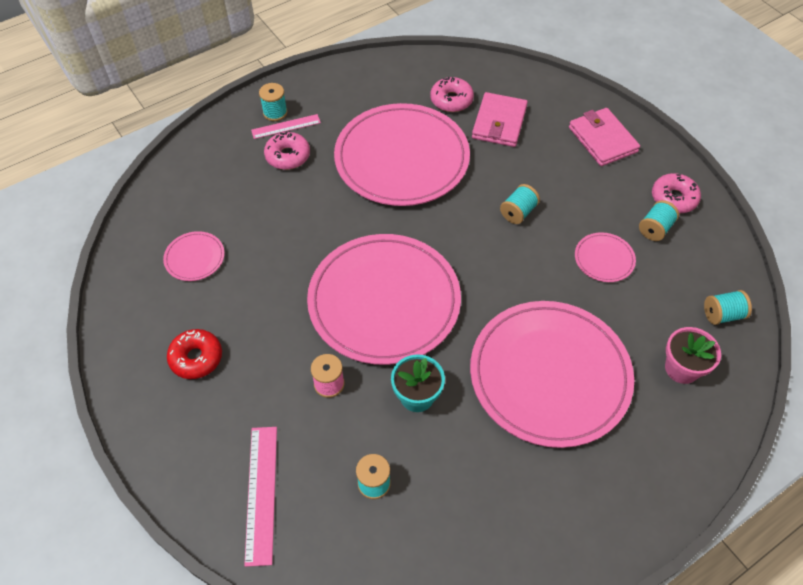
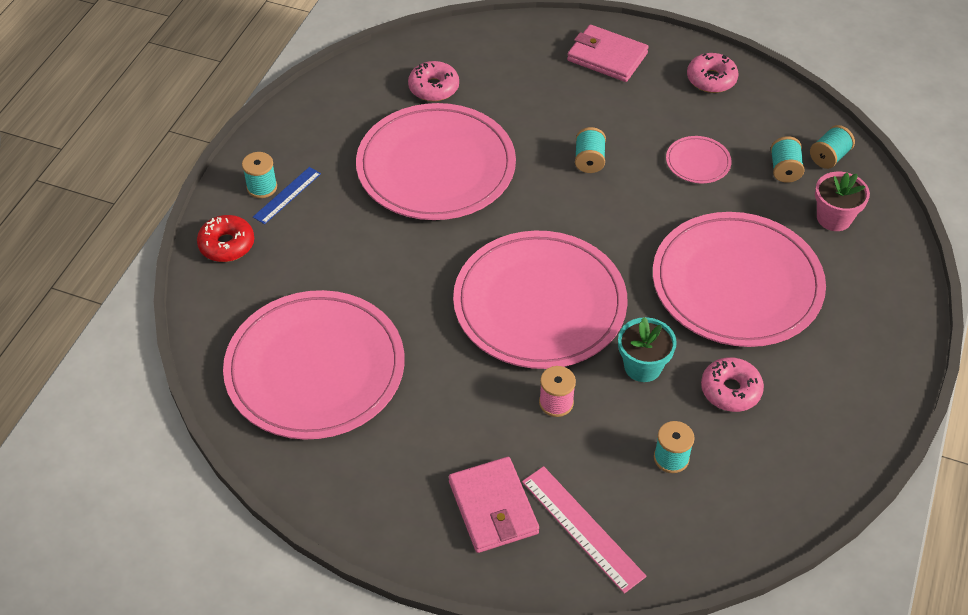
camera: 35 degrees left, 5 degrees down
(194, 258) = (315, 369): pink plate -> pink plate, size x2.44
(196, 358) = (408, 455): red donut -> red donut (227, 245)
(286, 126) = (287, 195): pink ruler -> blue ruler
(288, 156) = (317, 223): pink donut -> pink donut (730, 390)
(499, 122) = (499, 87): pink wallet -> pink wallet (493, 507)
(655, 228) = (717, 113): turquoise spool -> turquoise spool (784, 169)

